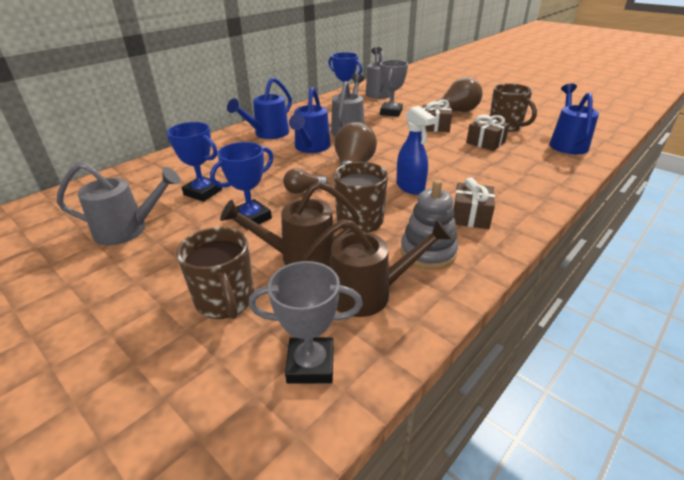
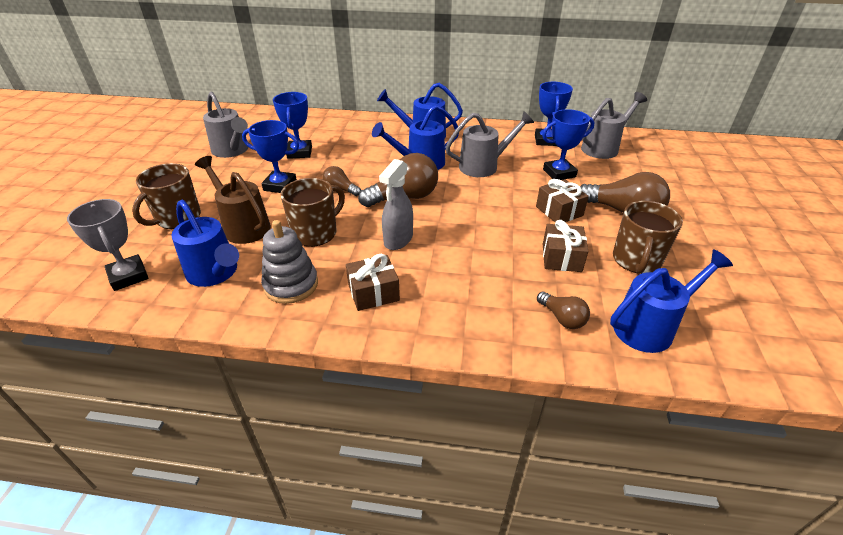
camera: 55 degrees right, 5 degrees up
(369, 293) = (215, 274): brown watering can -> blue watering can
(391, 112) = (559, 173): grey trophy -> blue trophy
(410, 187) = (398, 240): blue spray bottle -> grey spray bottle
(545, 162) = (562, 318): none -> brown light bulb

